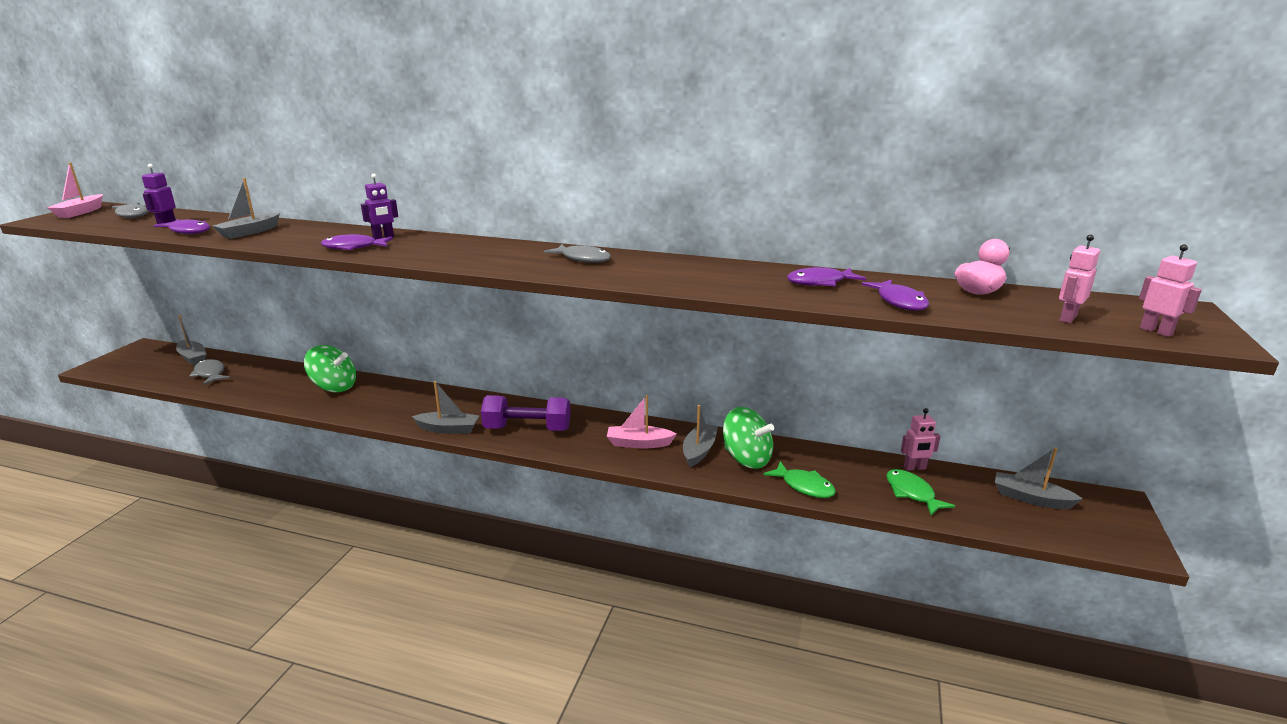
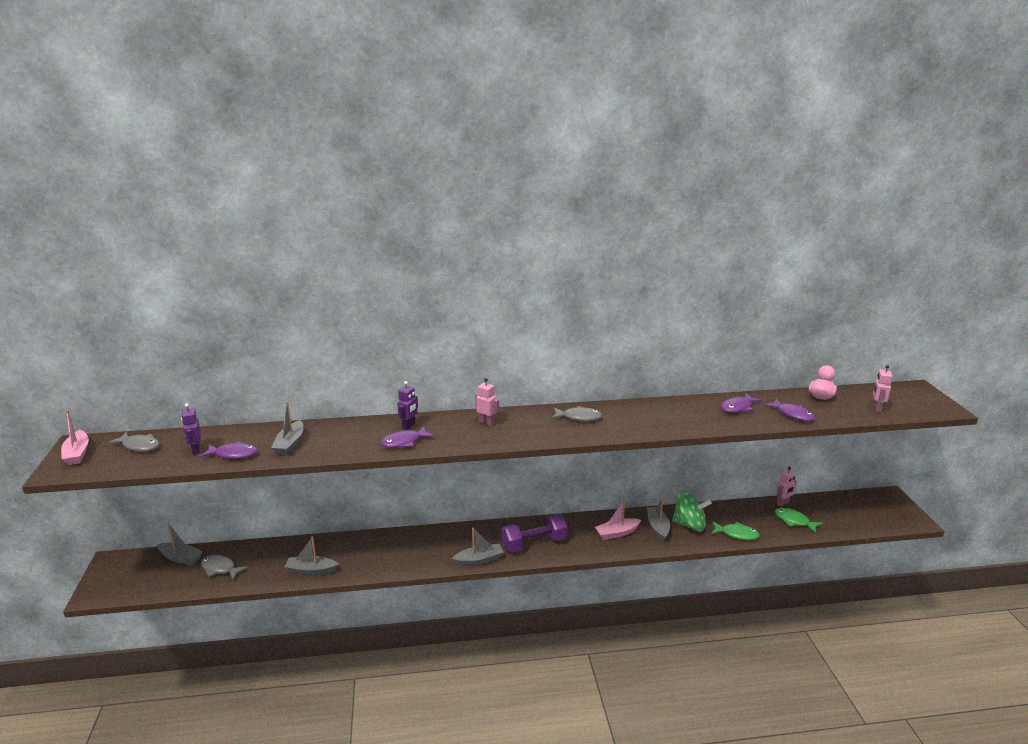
camera: 25 degrees left, 0 degrees up
(334, 387) = (348, 550): green spinning top -> none
(1030, 498) = (851, 506): grey boat -> grey boat (311, 570)
(1156, 331) = (919, 409): pink robot -> pink robot (486, 422)

